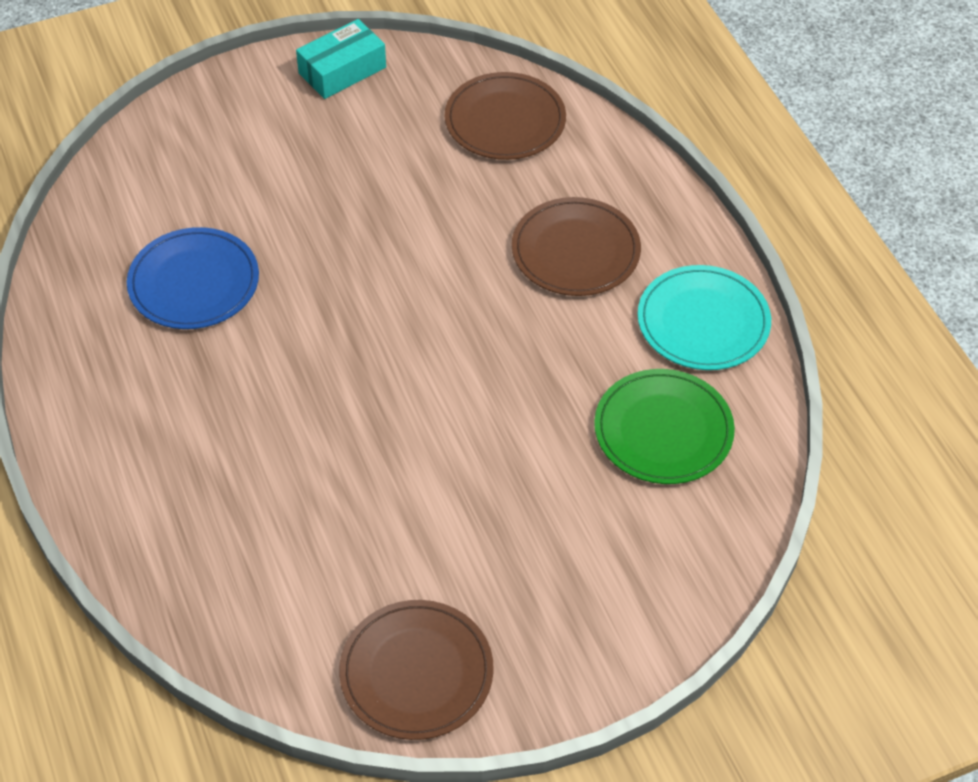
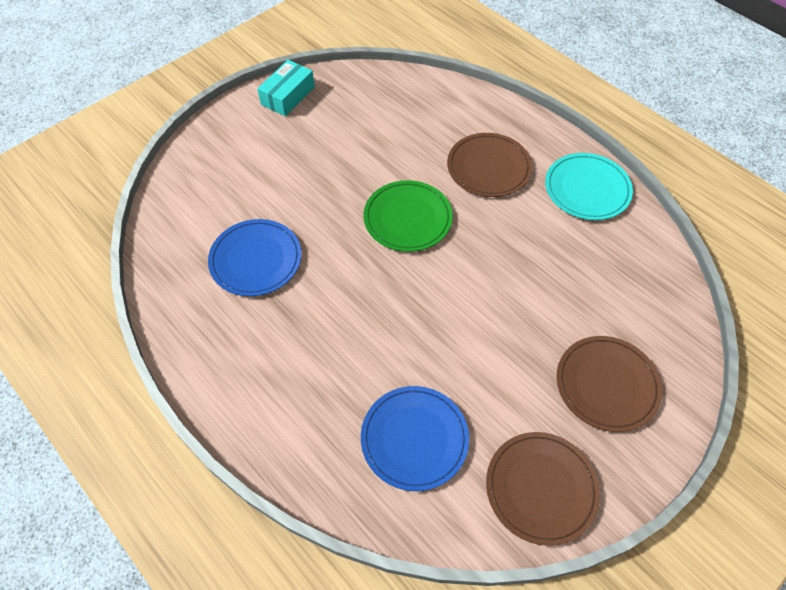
camera: 20 degrees left, 5 degrees up
(287, 563) = (414, 438): none -> blue plate
(505, 120) = (404, 100): brown plate -> brown plate (606, 384)
(663, 430) = (603, 264): green plate -> green plate (407, 218)

